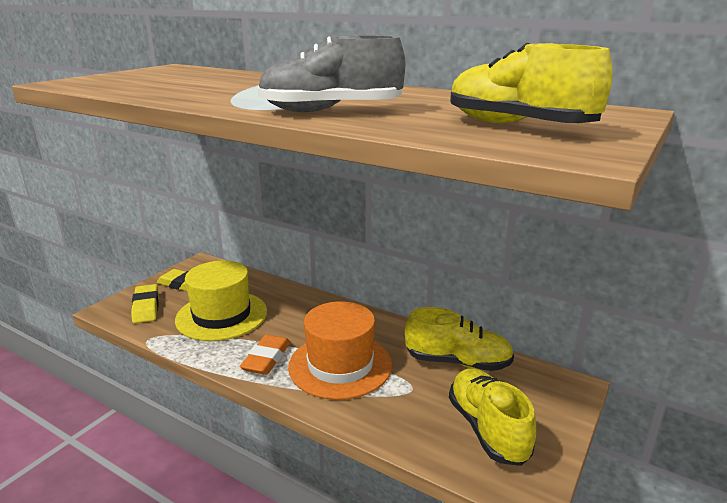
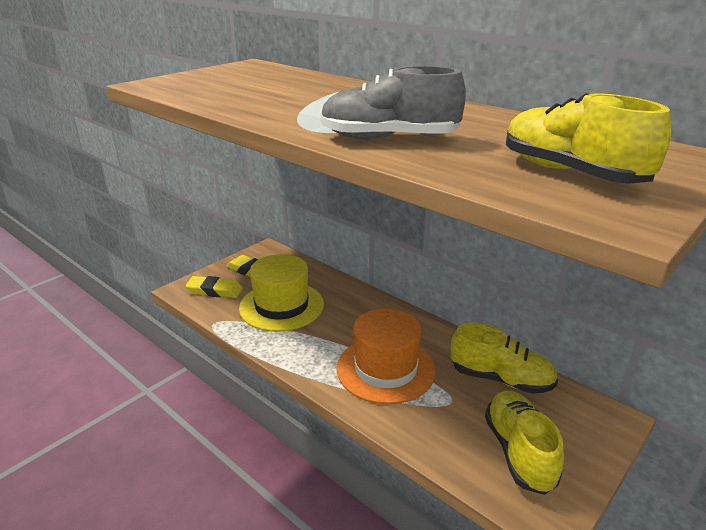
camera: 10 degrees right, 5 degrees up
(146, 307) = (215, 291): yellow eraser -> yellow eraser turned 75 degrees counterclockwise
(266, 359) = (318, 354): orange eraser -> none

